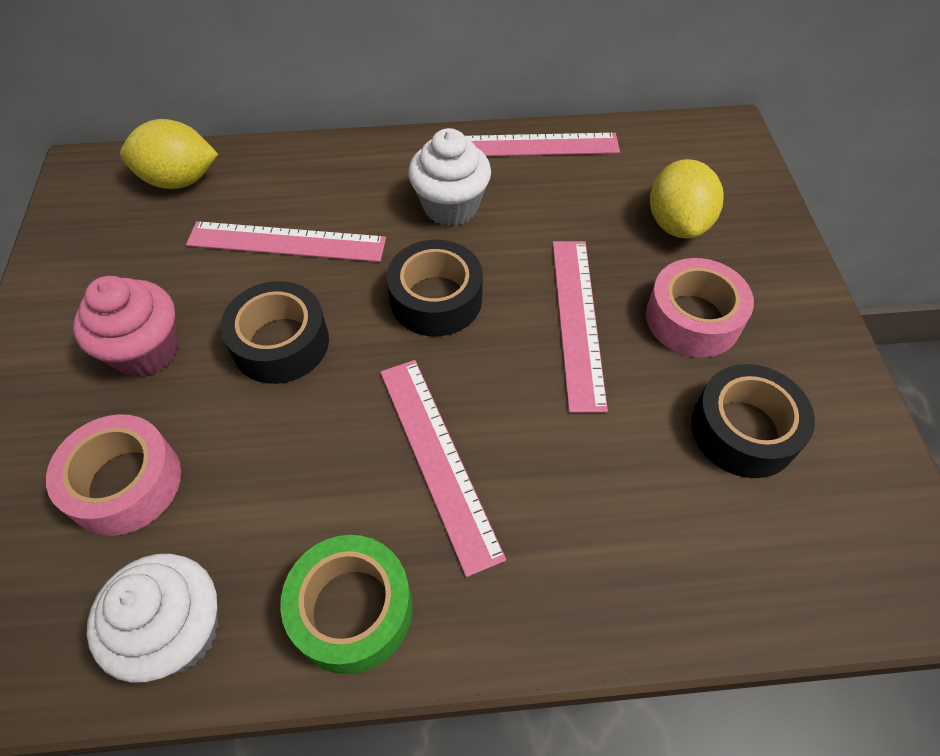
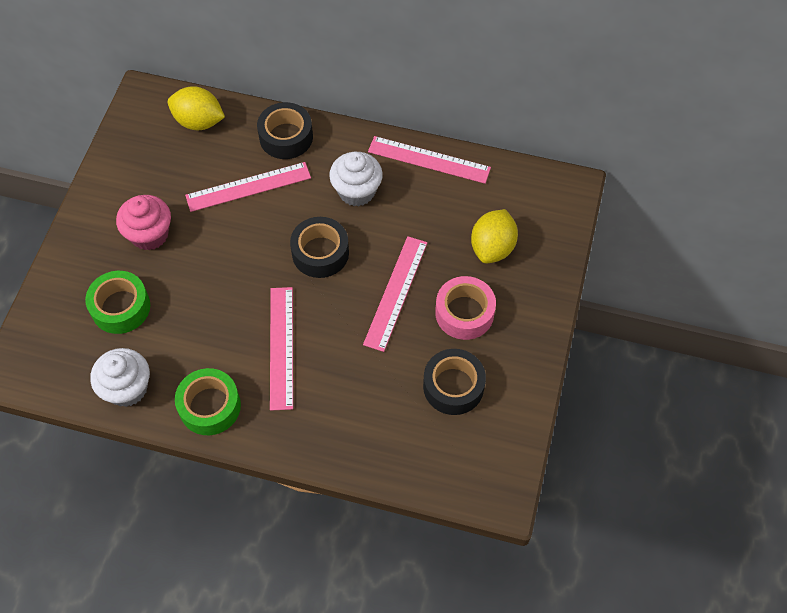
camera: 20 degrees right, 5 degrees up
(125, 483) = (120, 307): pink tape -> green tape
(280, 343) = (223, 253): black tape -> black tape (286, 137)
(286, 242) = (248, 187): pink ruler -> pink ruler turned 45 degrees counterclockwise

